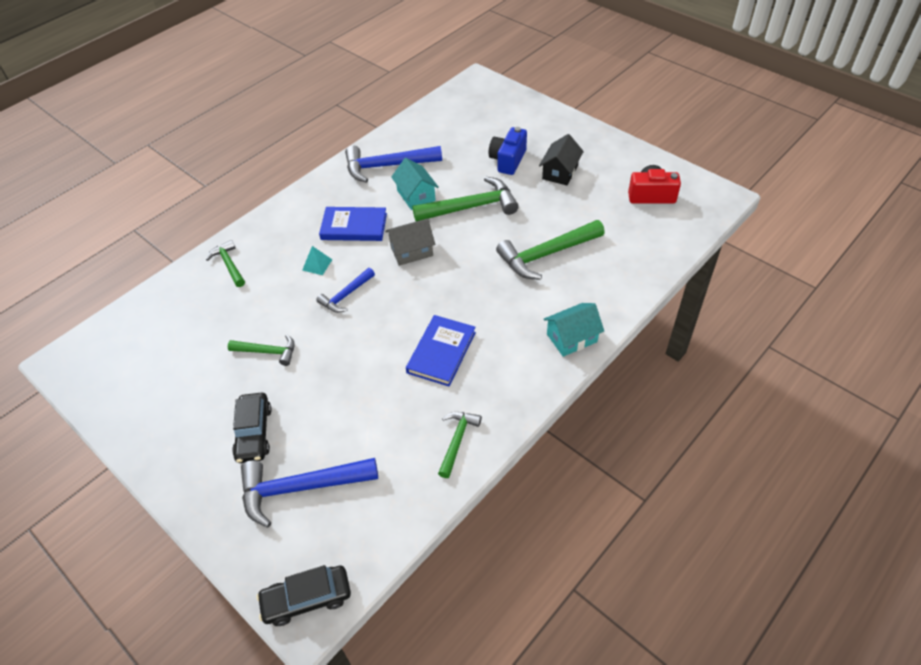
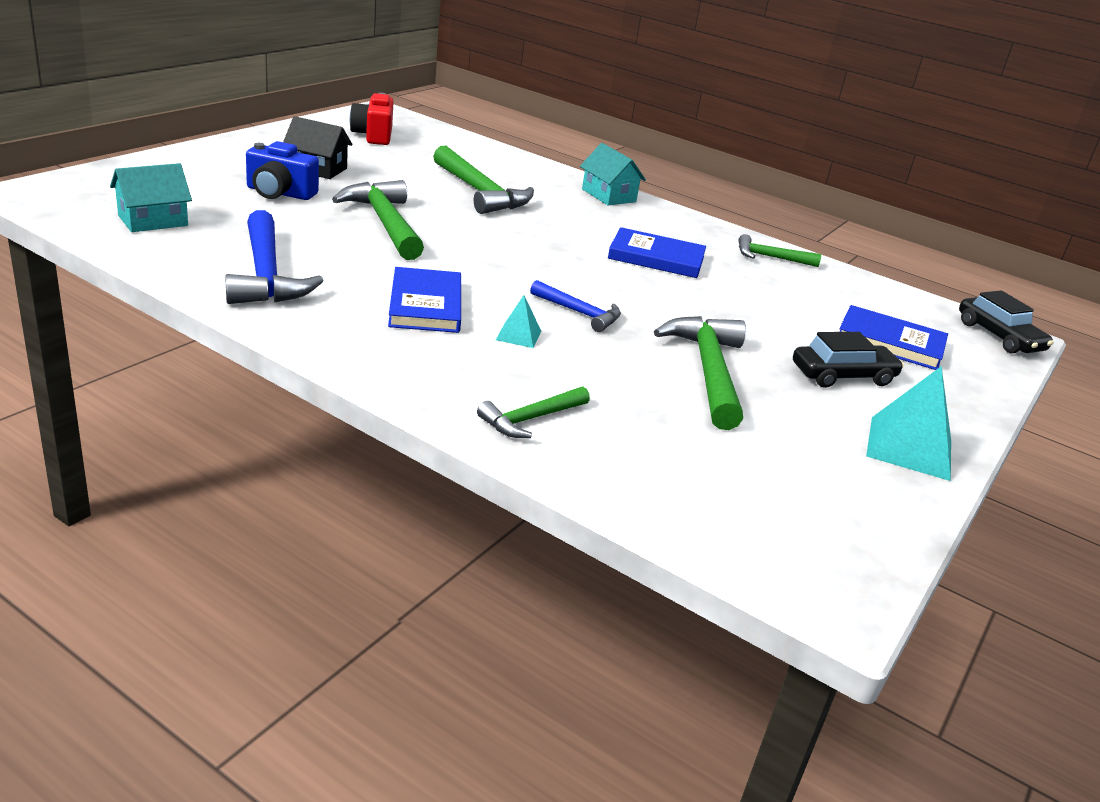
camera: 105 degrees left, 20 degrees down
(164, 443) = (909, 447): none -> turquoise pyramid
(268, 352) = (708, 371): green hammer -> green hammer, size x1.76
(300, 488) = (890, 342): blue hammer -> blue book
(411, 251) = (480, 265): grey house -> none
(416, 195) = (352, 256): turquoise house -> turquoise house (153, 220)

